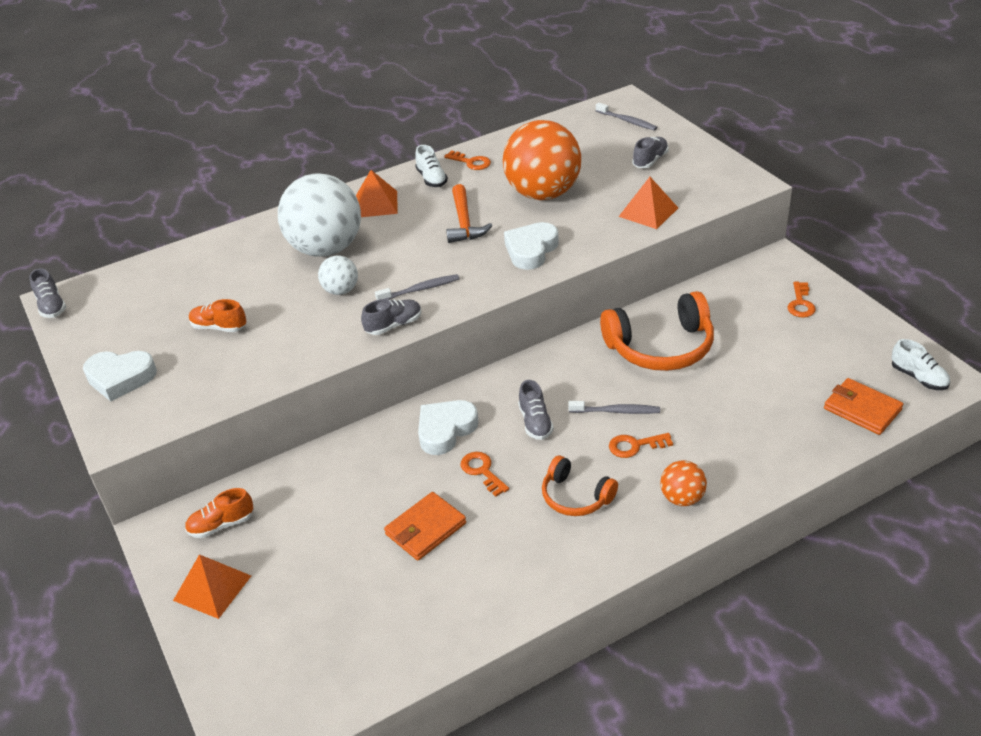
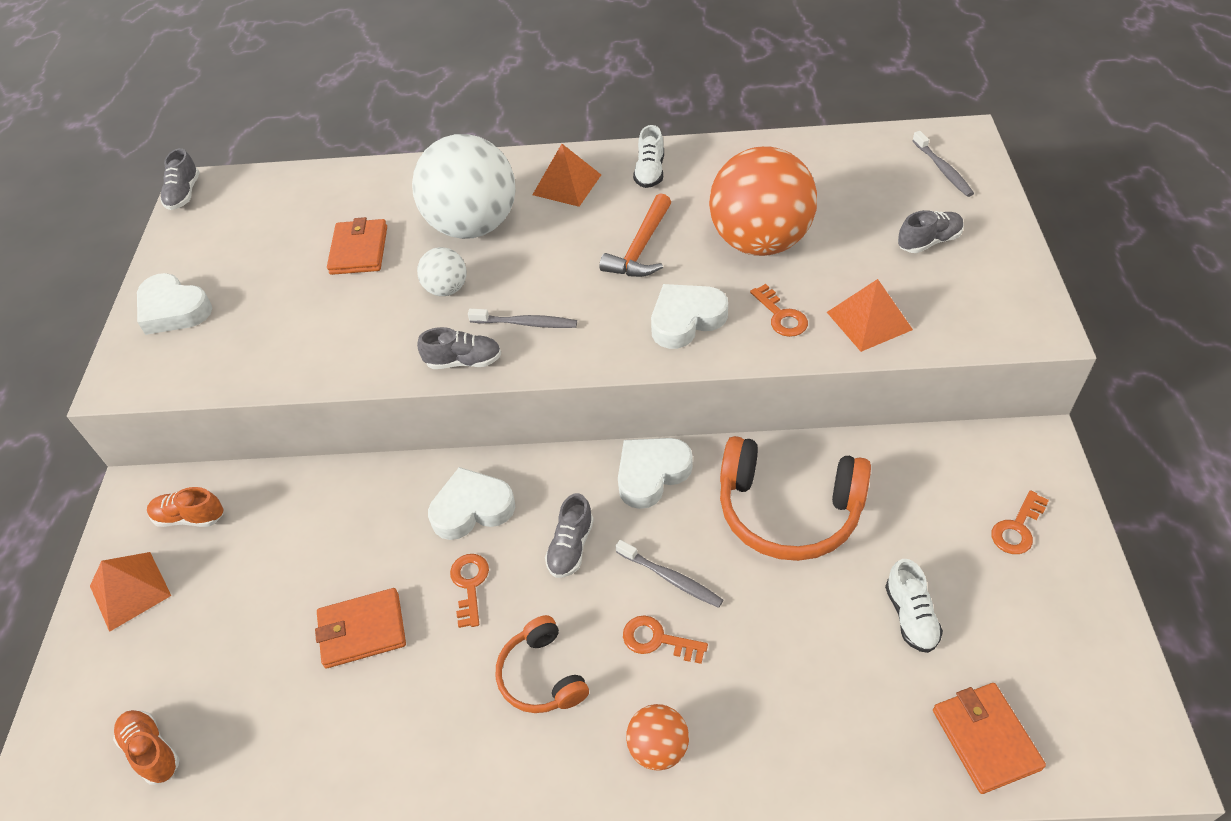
camera: 30 degrees right, 10 degrees up
(219, 327) = (301, 286): orange shoe -> orange shoe (152, 751)
(247, 291) = (359, 250): none -> orange wallet
(471, 162) = (710, 164): orange key -> orange key (781, 316)
(556, 362) = (651, 474): none -> white heart
(918, 378) = (1105, 730): white shoe -> white shoe (910, 616)

